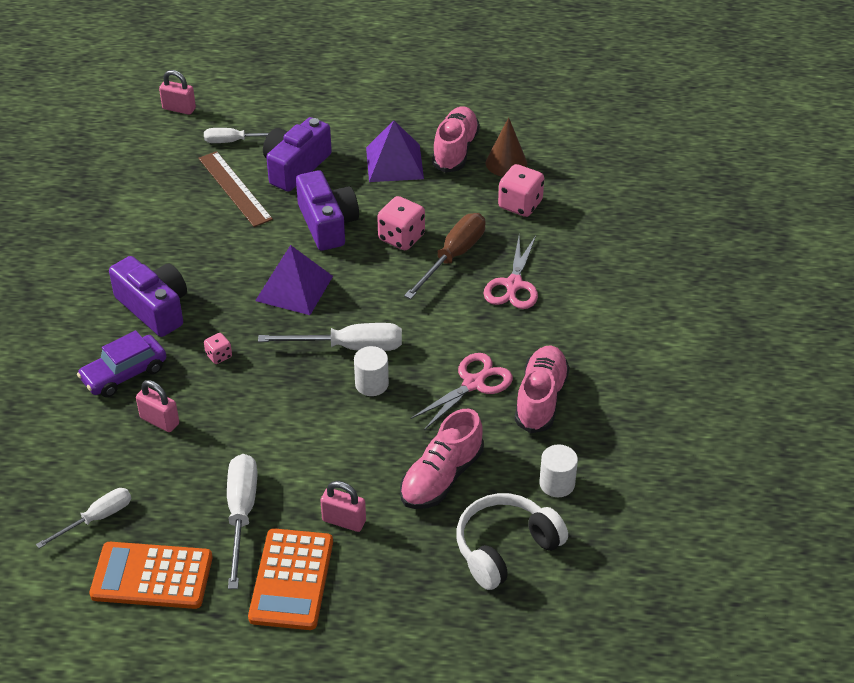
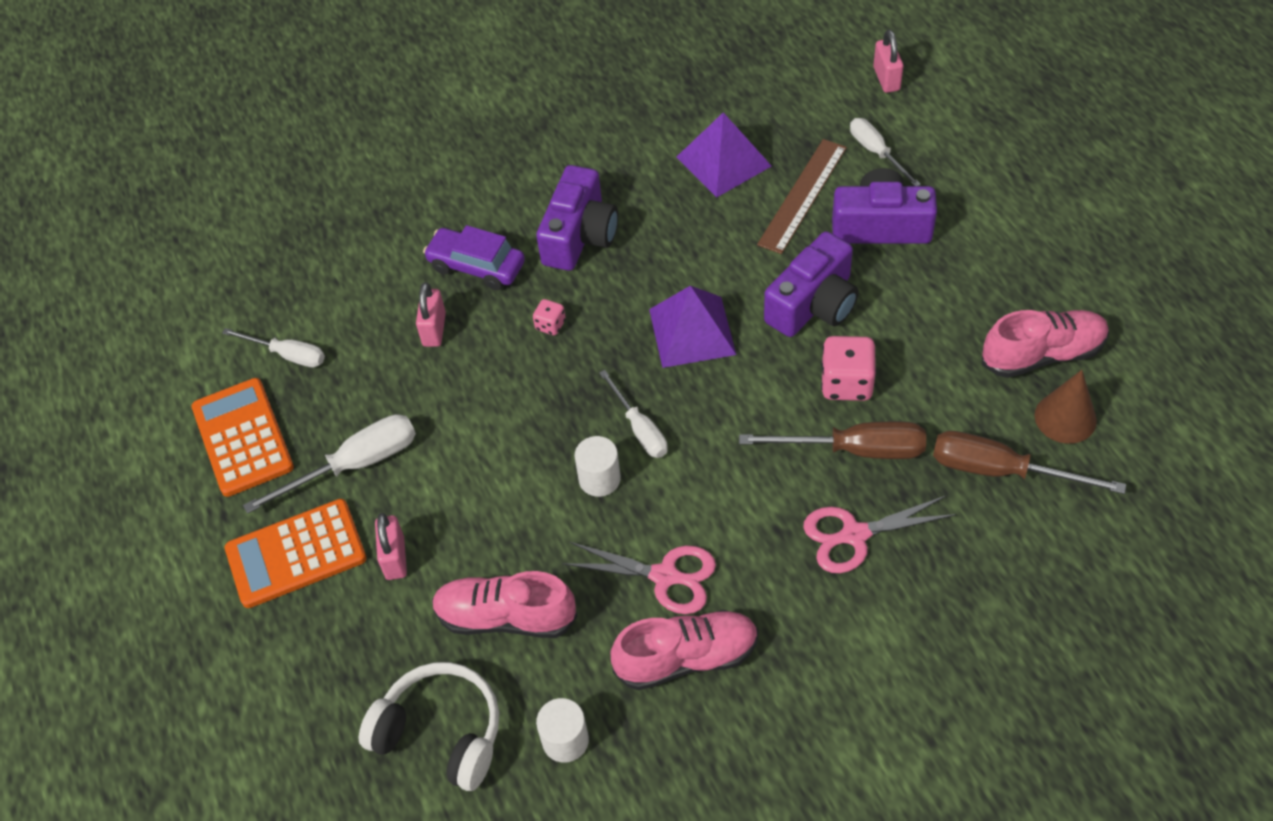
camera: 65 degrees right, 10 degrees up
(349, 347) = (639, 428): white screwdriver -> white screwdriver, size x0.65
(394, 163) = (966, 309): purple pyramid -> purple pyramid (723, 161)
(520, 205) = (1001, 471): pink dice -> brown screwdriver

